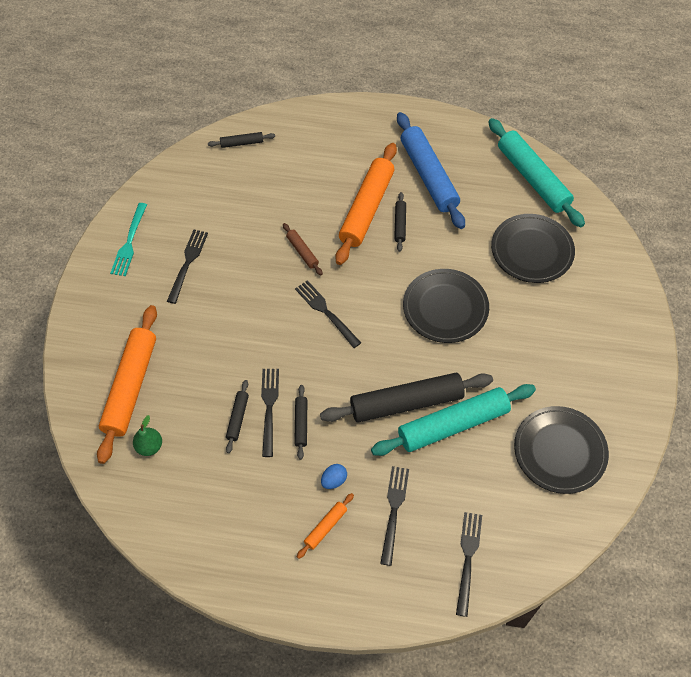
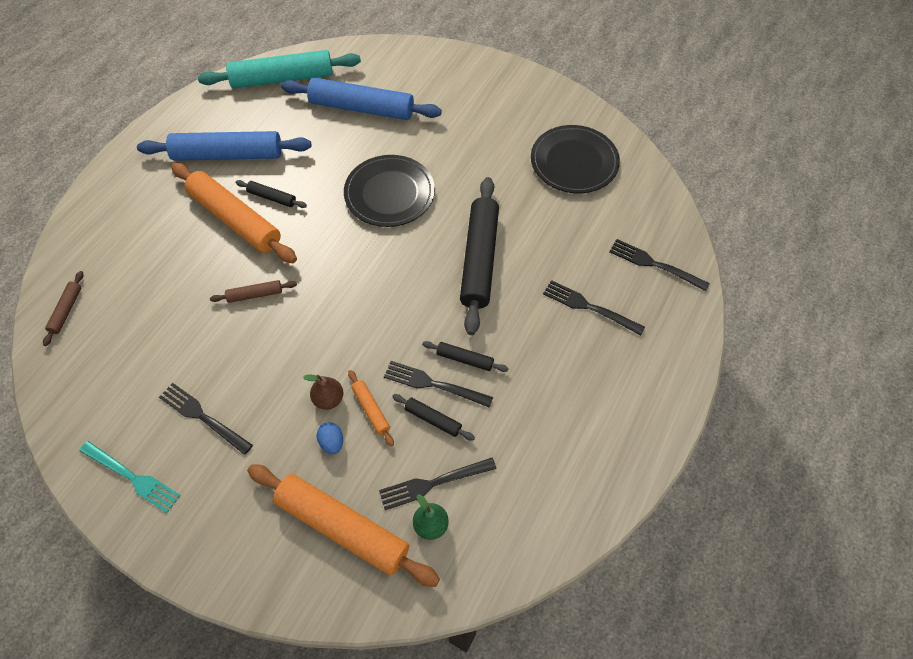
camera: 70 degrees left, 0 degrees up
(230, 338) = (328, 399): none -> brown pear
(242, 143) = (66, 311): black rolling pin -> brown rolling pin
(325, 312) = (342, 296): black fork -> black fork (433, 483)
(325, 527) = (587, 372): orange rolling pin -> orange rolling pin (371, 410)
(334, 480) = (540, 349): blue egg -> blue egg (332, 442)
(453, 425) = (518, 230): turquoise rolling pin -> none
(532, 250) = (362, 108): black plate -> blue rolling pin

